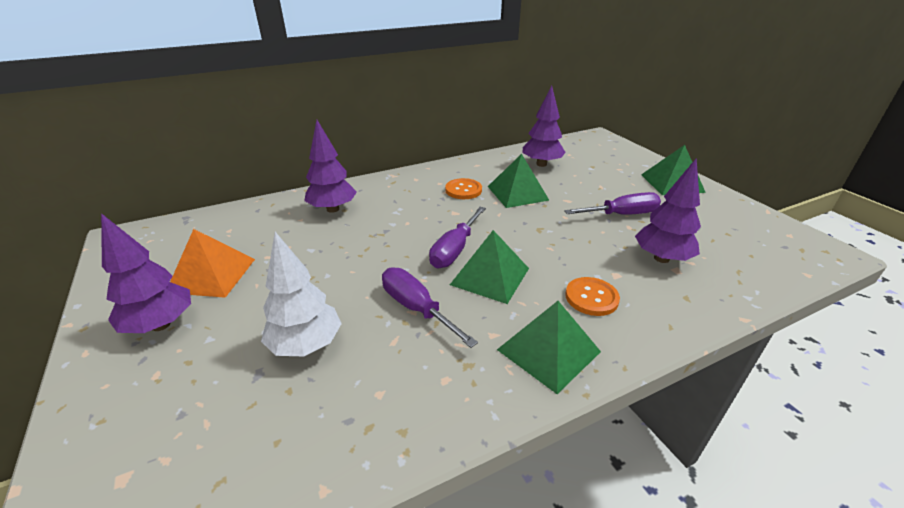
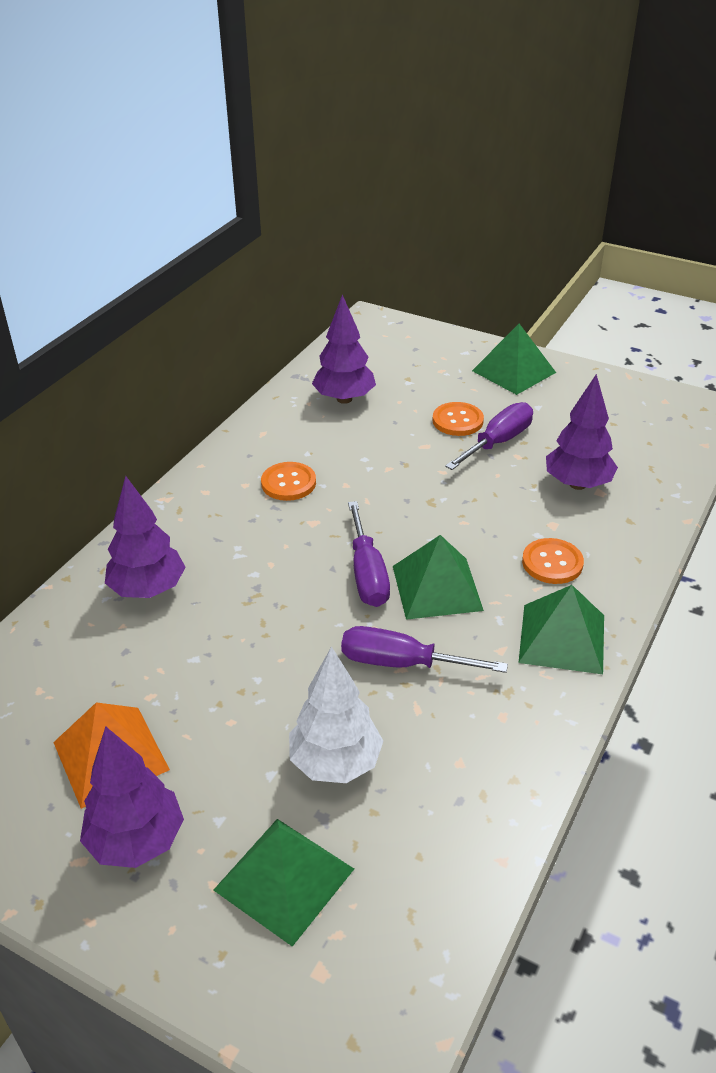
camera: 35 degrees left, 5 degrees up
(517, 193) = (358, 459): green pyramid -> green pyramid (284, 879)
(604, 195) = (457, 421): none -> orange button

